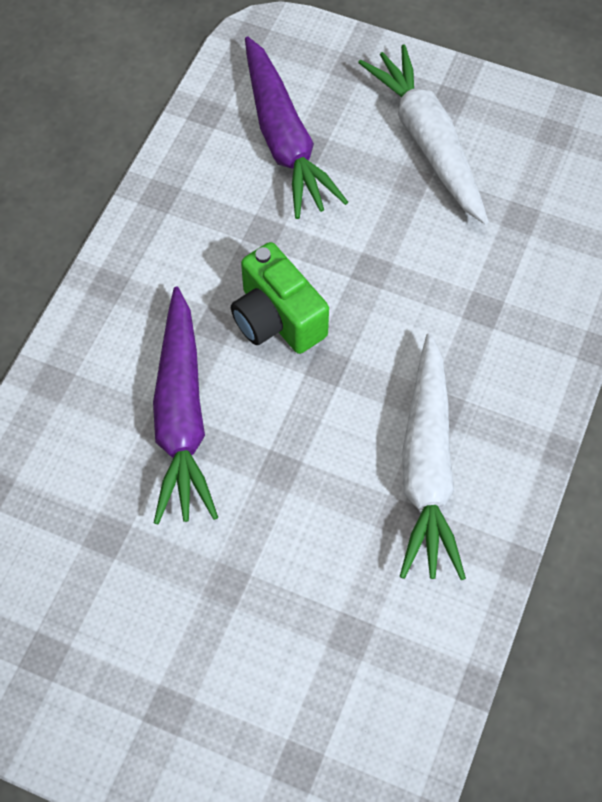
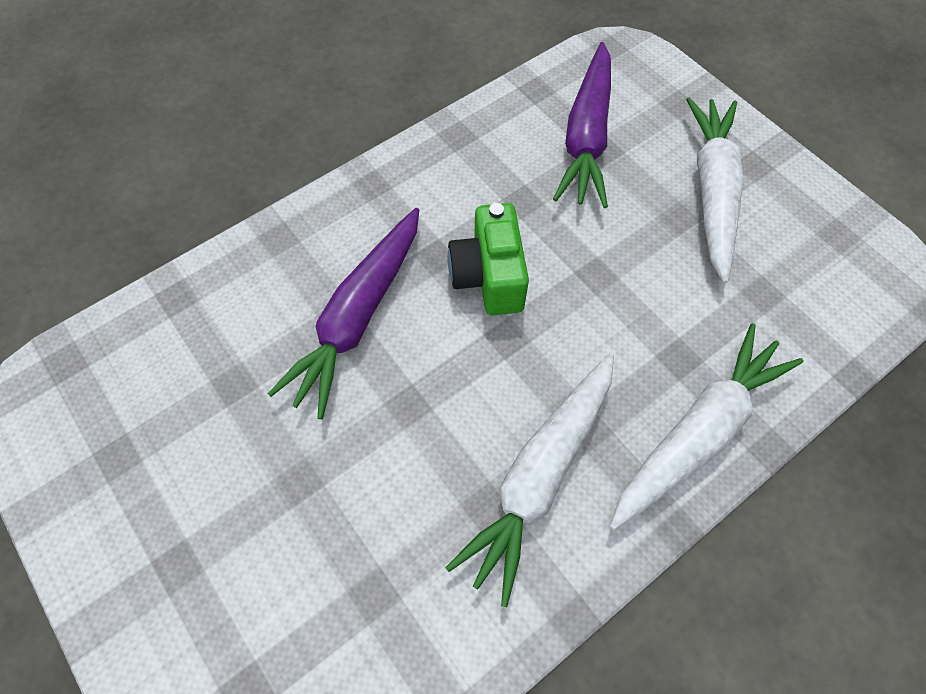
camera: 30 degrees right, 0 degrees up
(532, 364) = (698, 432): none -> white carrot

